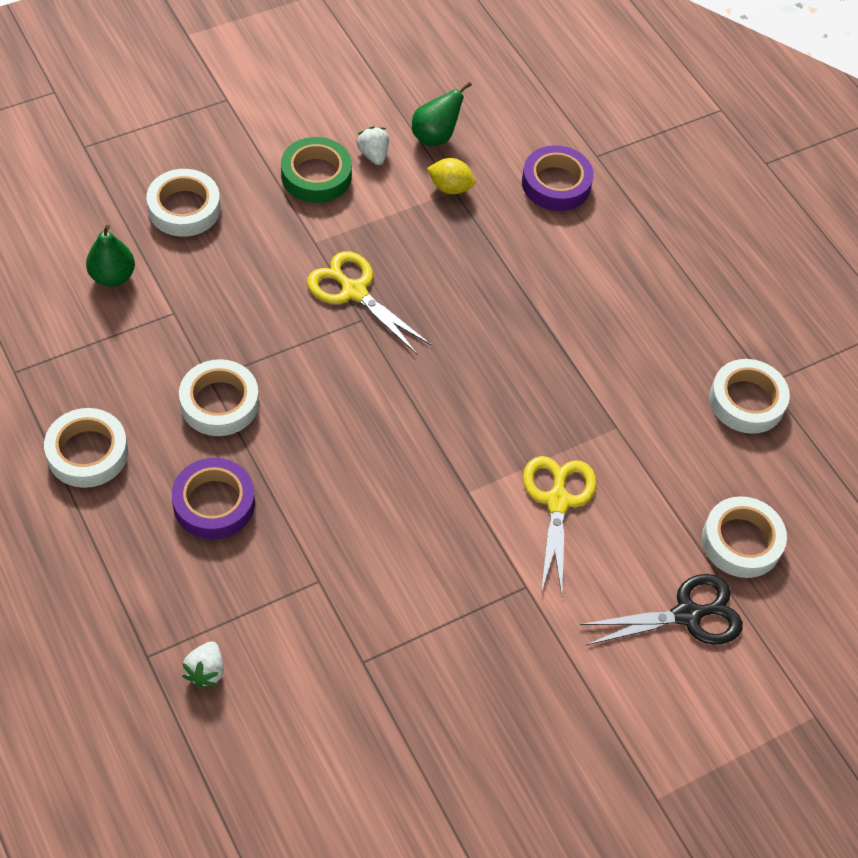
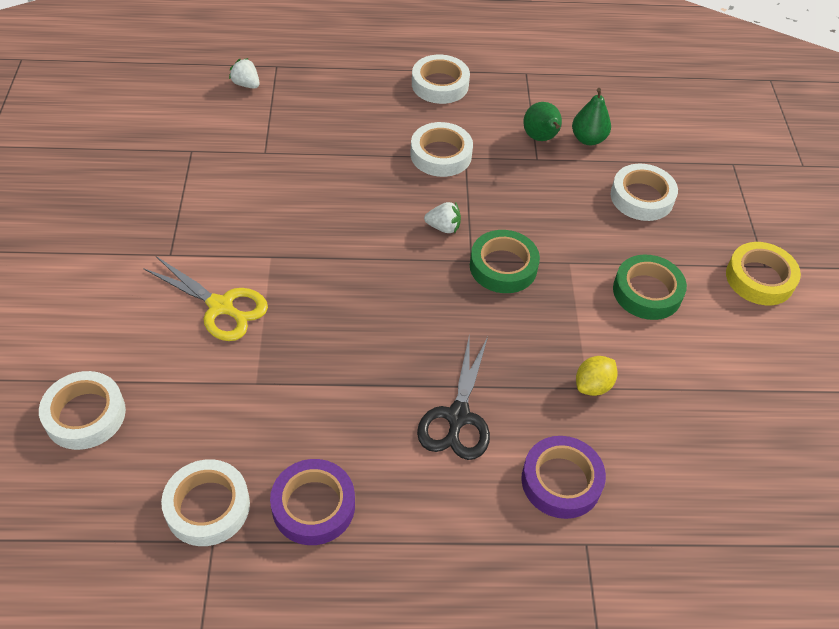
camera: 120 degrees right, 5 degrees down
(214, 503) = (361, 125): purple tape -> purple tape (313, 506)
(246, 100) = (759, 278): none -> yellow tape
(354, 291) = (503, 266): yellow scissors -> green tape
(373, 155) = (658, 343): white strawberry -> white strawberry (443, 227)
(435, 137) = (666, 403): green pear -> green pear (541, 138)
(687, 615) = (62, 340): black scissors -> black scissors (457, 417)

